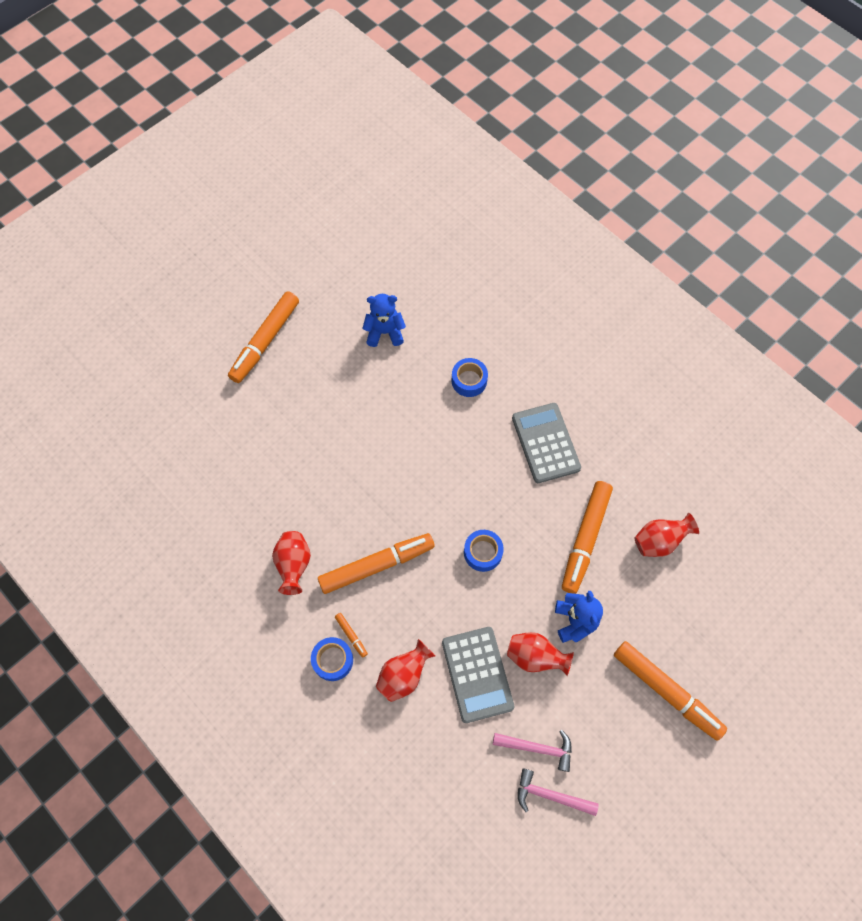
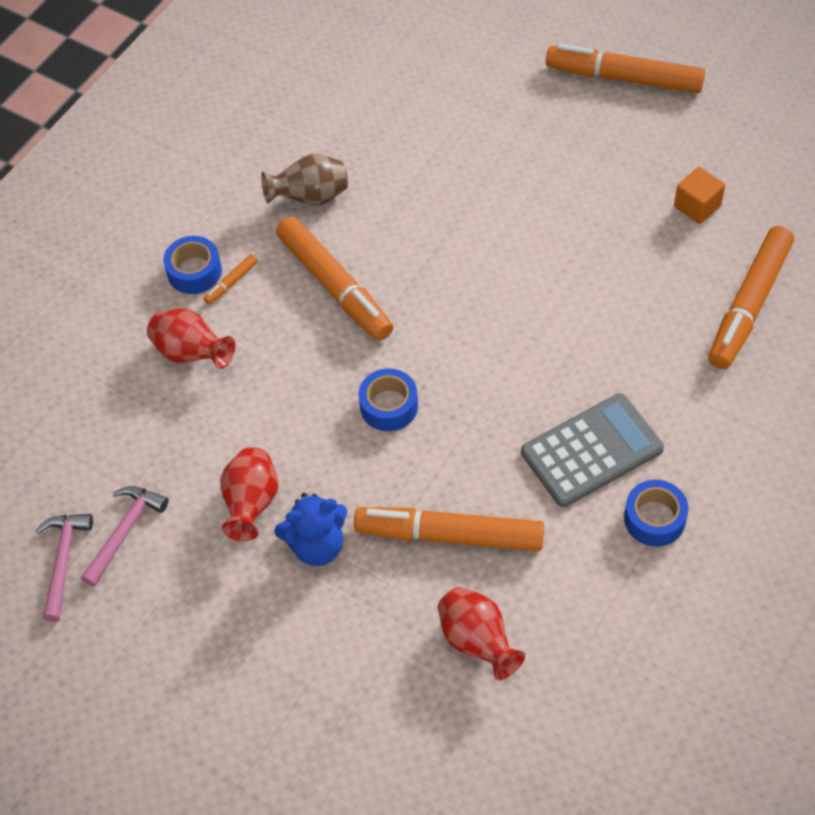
camera: 80 degrees right, 10 degrees down
(294, 565) = (310, 197): red vase -> brown vase
(384, 332) = (697, 206): blue teddy bear -> orange cube
(469, 381) = (659, 328): blue tape -> blue tape (654, 519)
(477, 674) = (211, 437): grey calculator -> none
(537, 748) = (124, 532): pink hammer -> pink hammer turned 150 degrees counterclockwise
(666, 691) = (238, 690): orange marker -> orange marker (749, 305)

